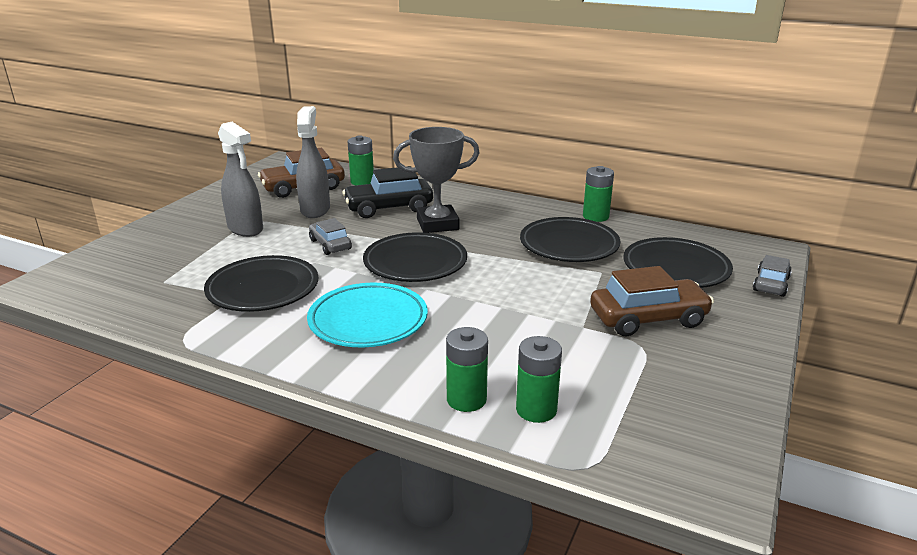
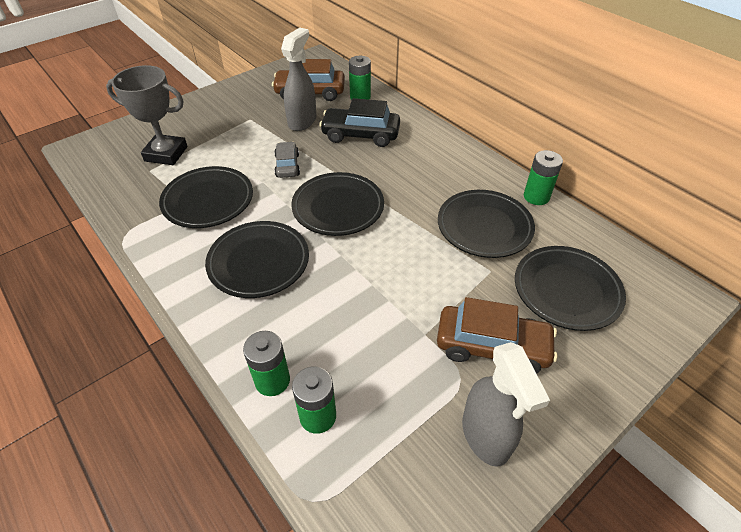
camera: 25 degrees right, 20 degrees up
(245, 229) = (238, 129): grey spray bottle -> grey spray bottle (485, 436)
(368, 321) = (259, 262): turquoise plate -> black plate
(437, 224) = (387, 166): grey trophy -> grey trophy (166, 154)
(771, 284) = (652, 345): grey car -> none

